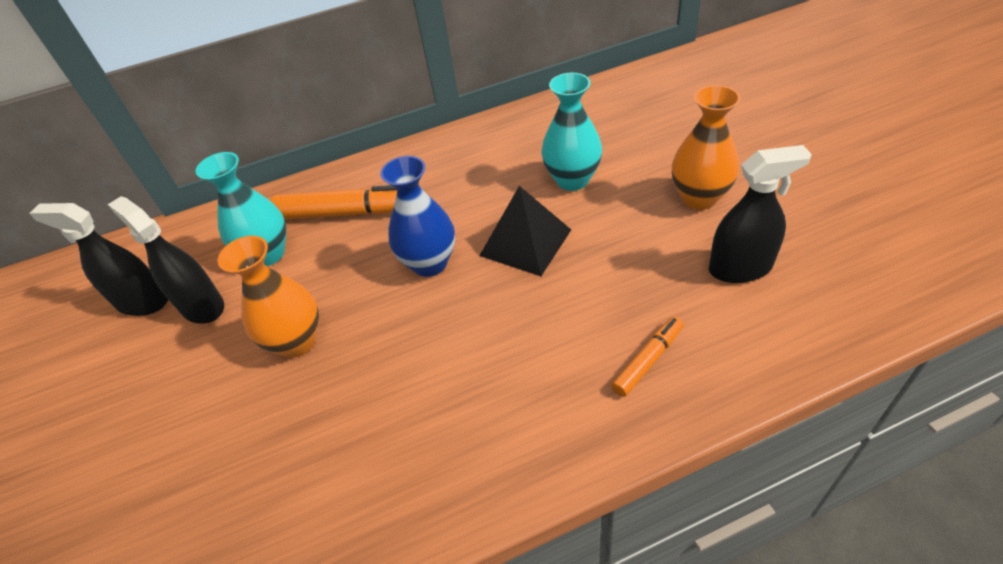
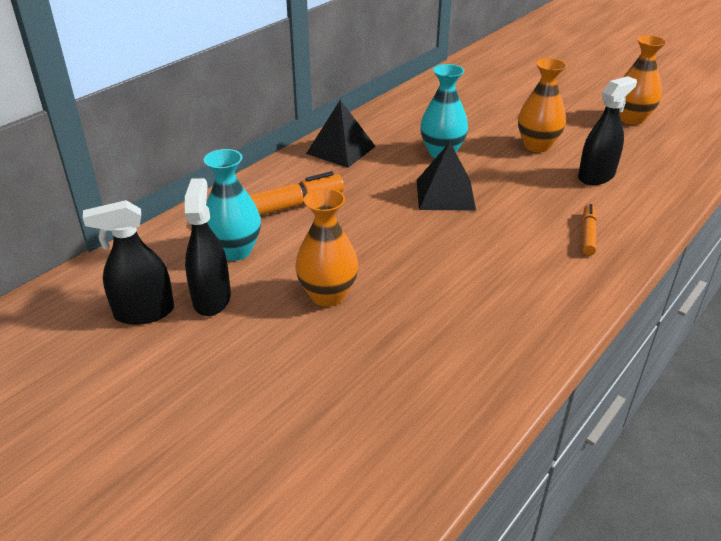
camera: 35 degrees left, 10 degrees down
(202, 306) = (212, 299): black spray bottle -> black spray bottle turned 75 degrees clockwise
(429, 263) = (385, 223): blue vase -> none
(468, 149) = (341, 150): none -> black pyramid
(876, 184) = (631, 119): none -> orange vase

